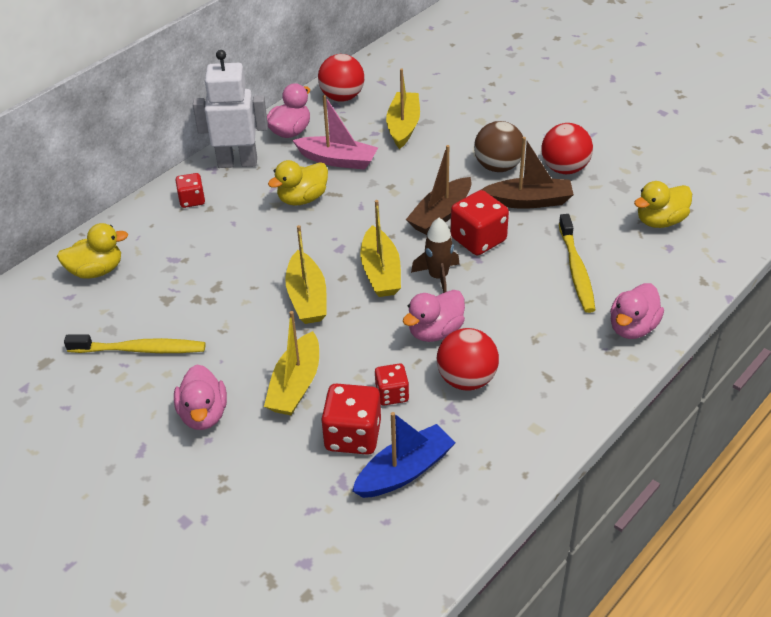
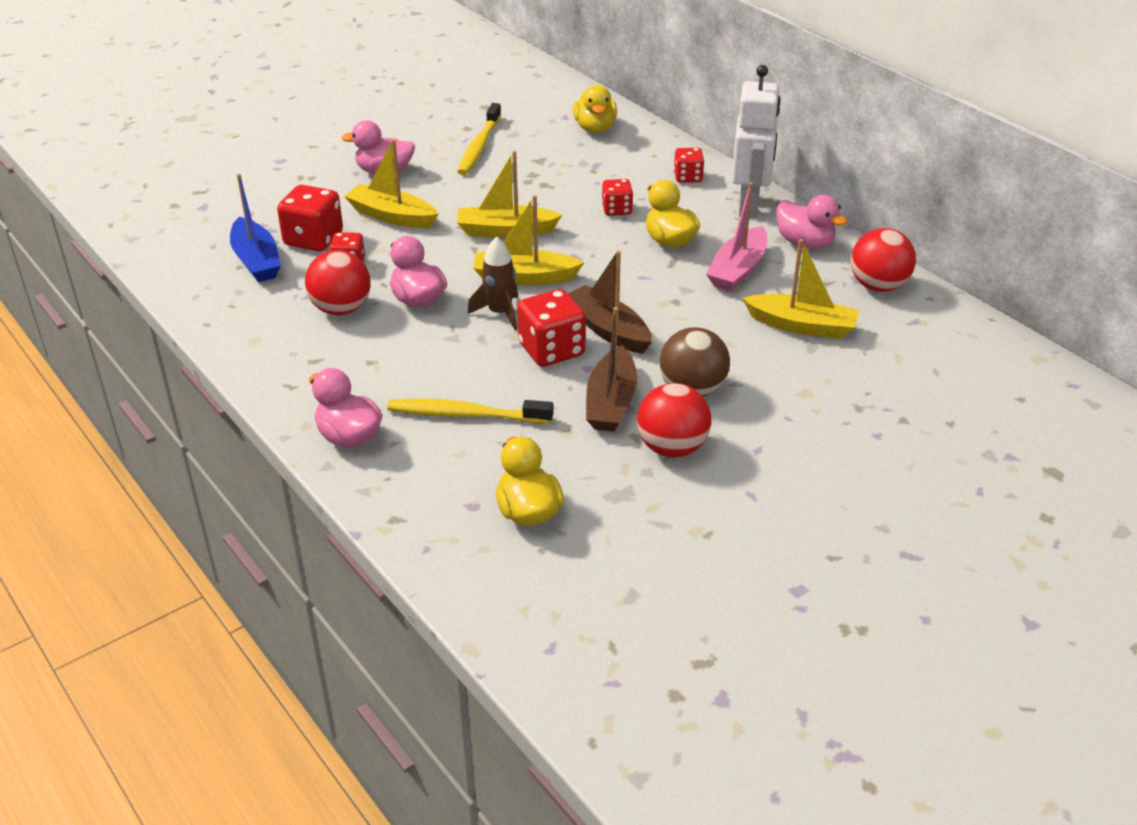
camera: 100 degrees right, 5 degrees down
(256, 234) = (617, 210): none -> red dice

